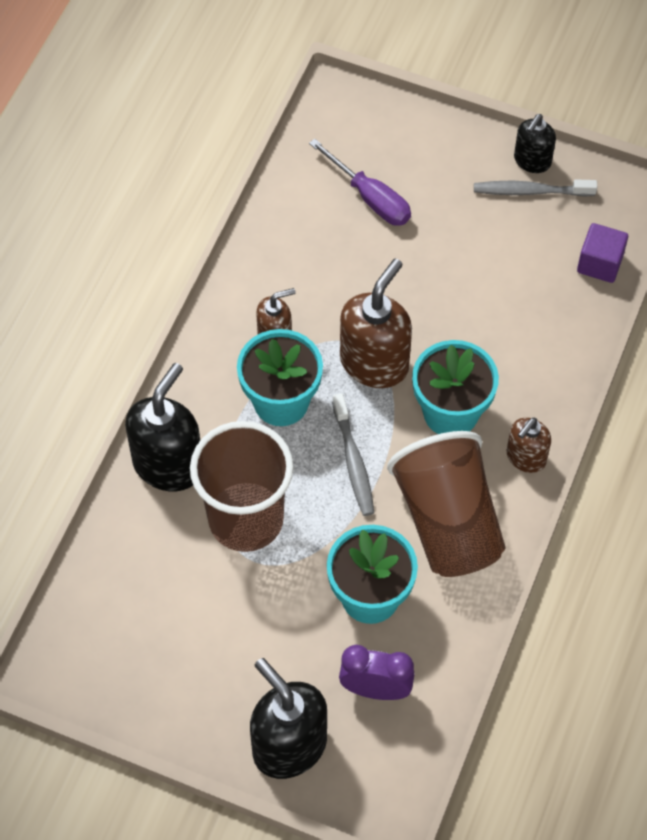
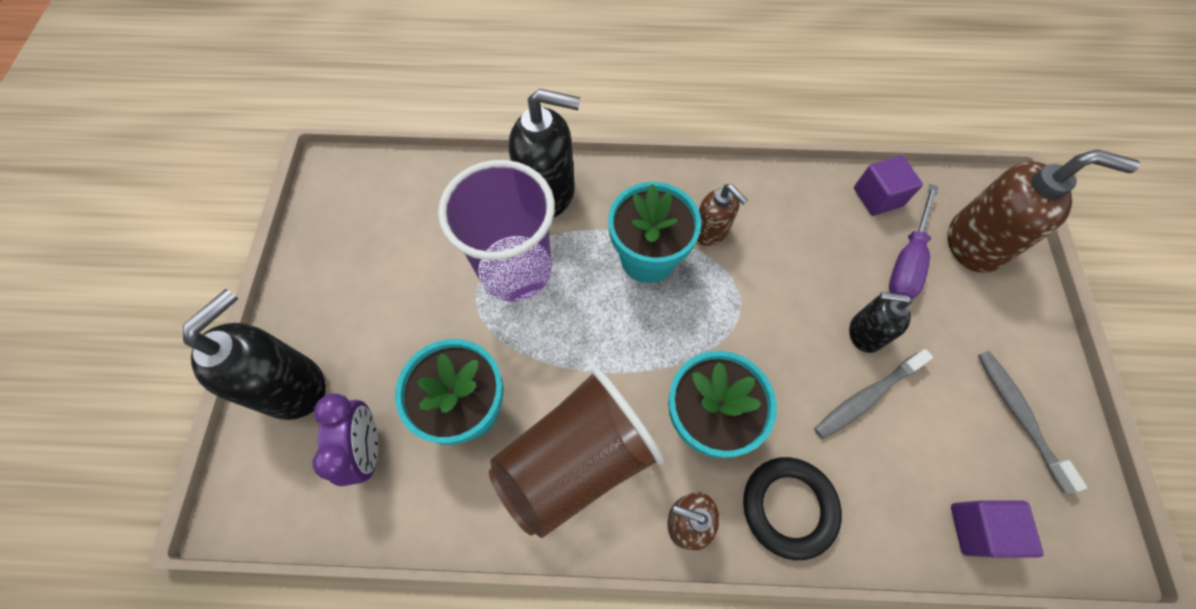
camera: 70 degrees right, 5 degrees up
(246, 519) = (516, 270): brown cup -> purple cup
(298, 188) = (877, 197): none -> purple cube
(353, 461) = (610, 343): grey toothbrush -> grey toothbrush (866, 397)
(374, 363) = (727, 326): brown soap dispenser -> brown soap dispenser (975, 243)
(532, 161) = (1057, 404): black soap dispenser -> black soap dispenser (864, 333)
(540, 381) = (788, 507): none -> black ring

